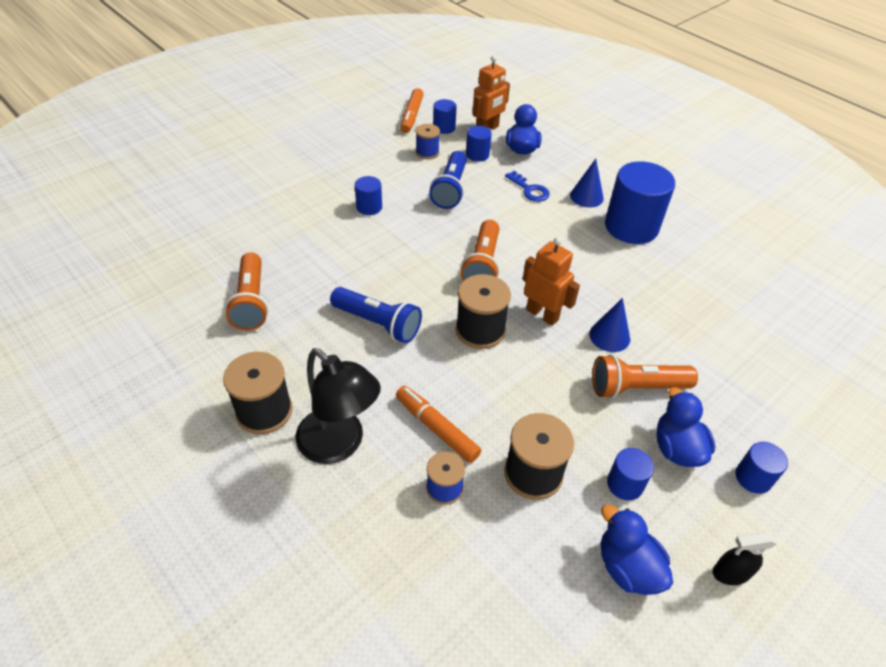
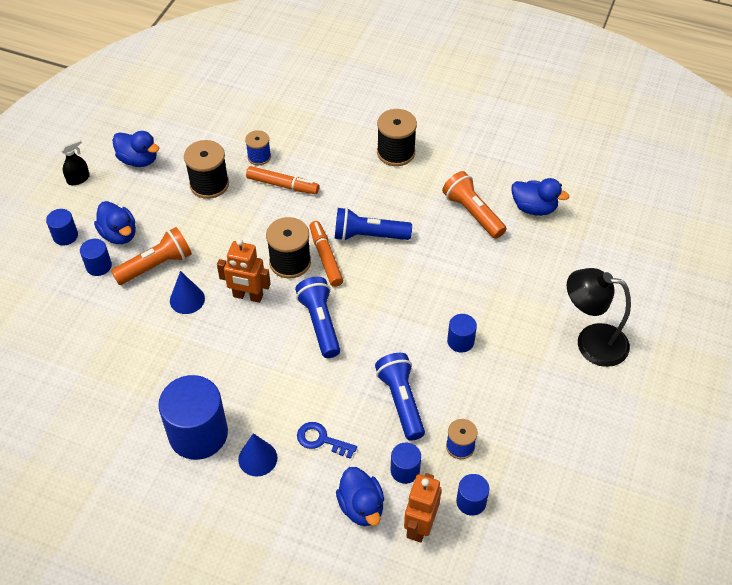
camera: 155 degrees right, 5 degrees up
(187, 281) = (534, 208): none -> blue duck
(339, 445) = (336, 153): black lamp -> black lamp (591, 342)
(411, 116) = (522, 505): orange marker -> orange marker (326, 257)
(482, 264) = (320, 323): orange flashlight -> blue flashlight
(625, 484) = (150, 200): blue cylinder -> blue cylinder (98, 266)

